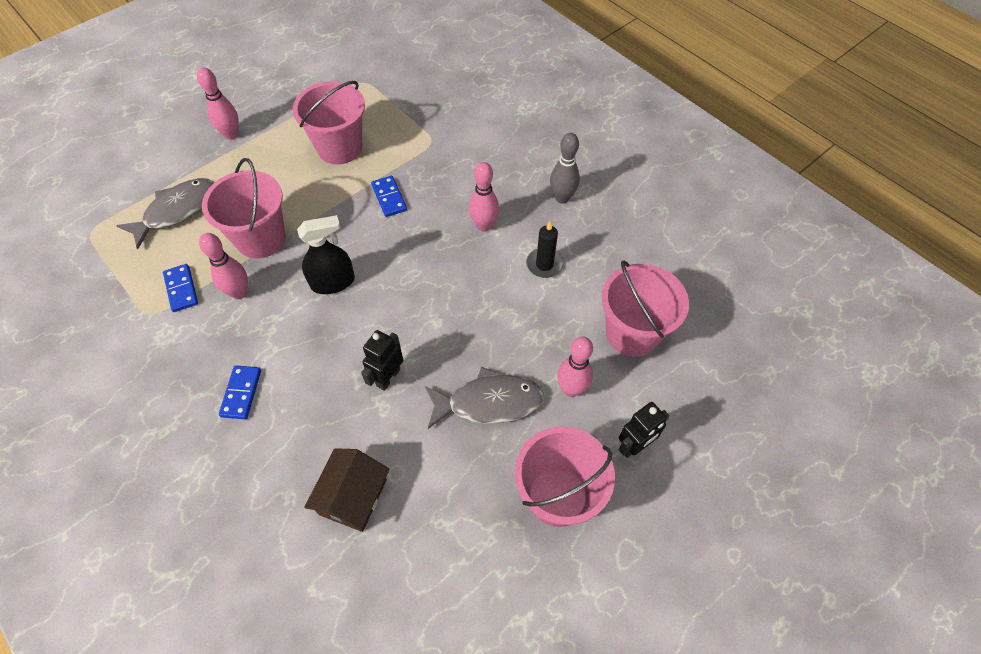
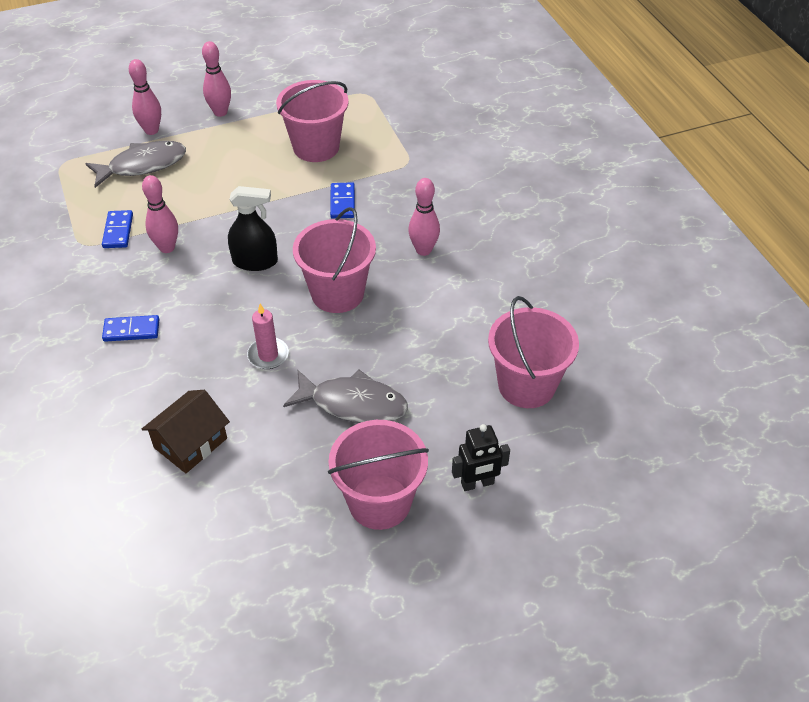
camera: 20 degrees right, 10 degrees down
(241, 393) = (131, 330): blue domino -> blue domino turned 60 degrees clockwise
(261, 238) = (207, 207): pink bucket -> pink bucket (337, 293)
(388, 377) = (268, 355): black robot -> pink candle
(544, 264) = (467, 300): black candle -> none
(562, 198) = (516, 245): grey bowling pin -> none
(571, 389) = (439, 416): pink bowling pin -> pink bowling pin (151, 130)

